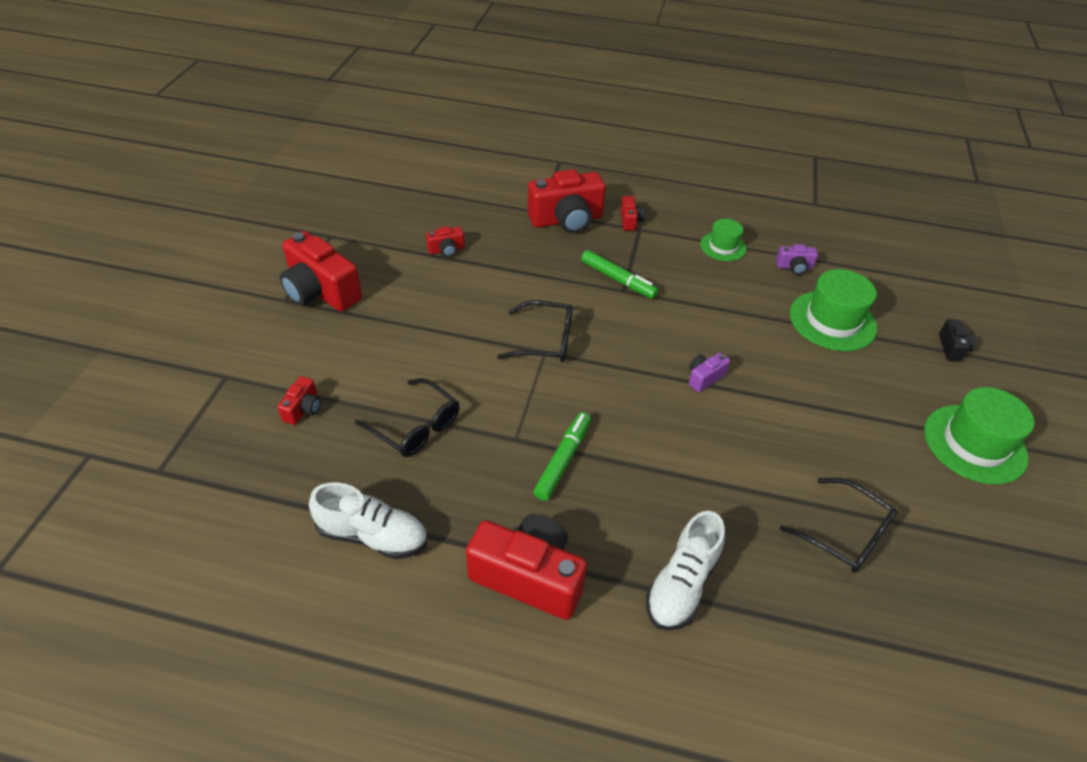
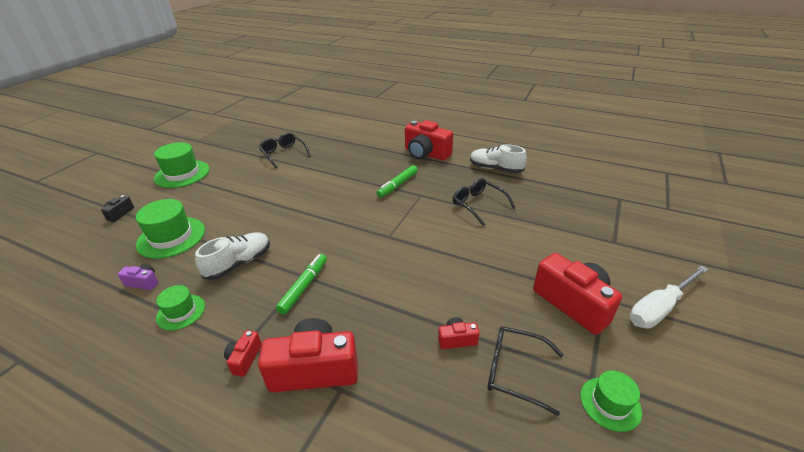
camera: 165 degrees left, 10 degrees down
(228, 296) = (659, 308): none -> white screwdriver
(303, 409) = (550, 219): red camera -> none
(323, 222) = (610, 403): none -> green hat
(545, 340) = (386, 244): black glasses -> black glasses (515, 371)
(618, 280) = (304, 287): green marker -> green marker turned 60 degrees clockwise
(682, 584) = (364, 148): white shoe -> white shoe (239, 263)
(704, 378) = (293, 213): purple camera -> none

